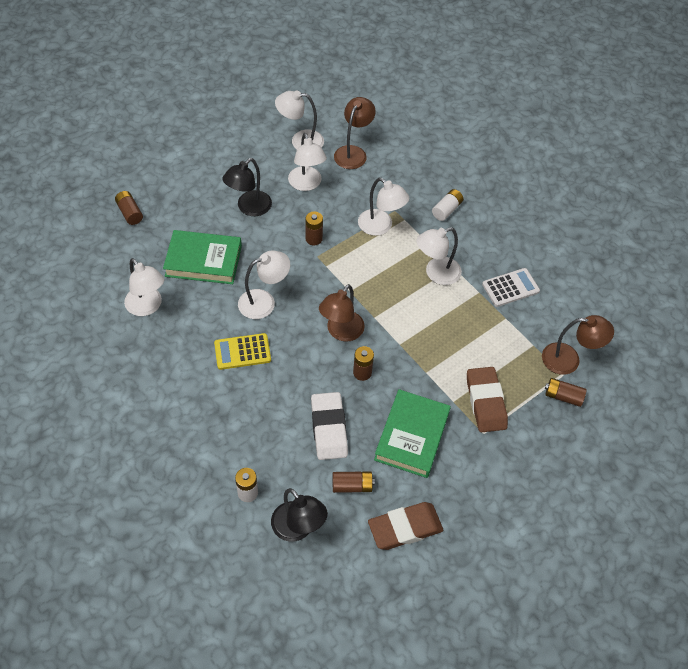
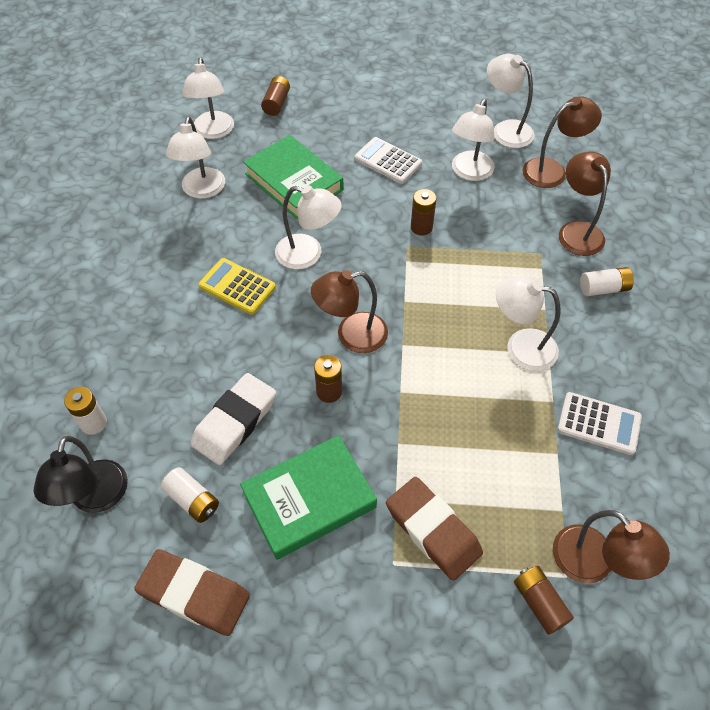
camera: 45 degrees right, 0 degrees up
(249, 208) = (388, 161): black lamp -> white calculator
(352, 486) = (192, 500): brown battery -> white battery
(380, 227) = (506, 259): white lamp -> white lamp (213, 132)
(402, 183) = (577, 231): none -> brown lamp
(485, 402) = (433, 530): brown eraser -> brown eraser turned 75 degrees counterclockwise

